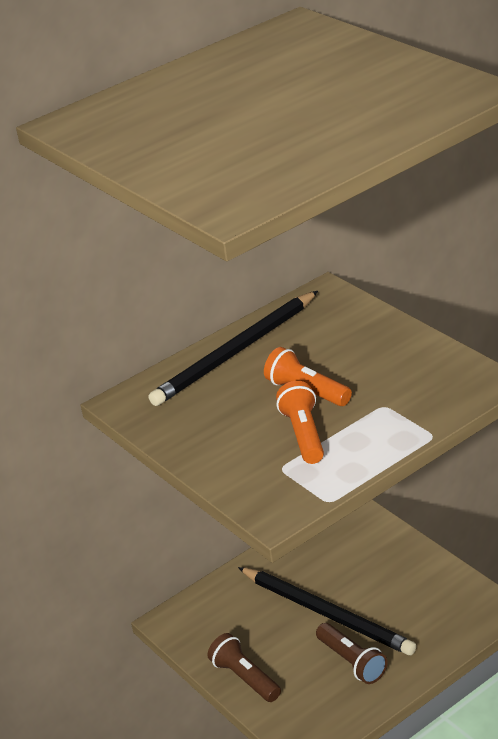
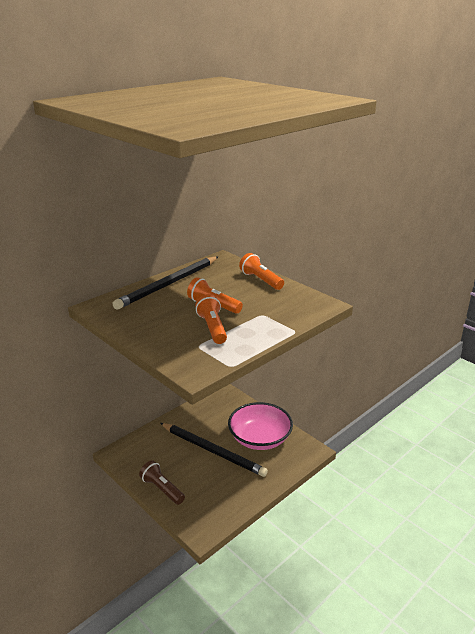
camera: 10 degrees left, 5 degrees down
(352, 662) = (228, 480): brown flashlight -> none
(387, 336) = (260, 280): none -> orange flashlight
(407, 590) = (260, 438): none -> pink bowl

